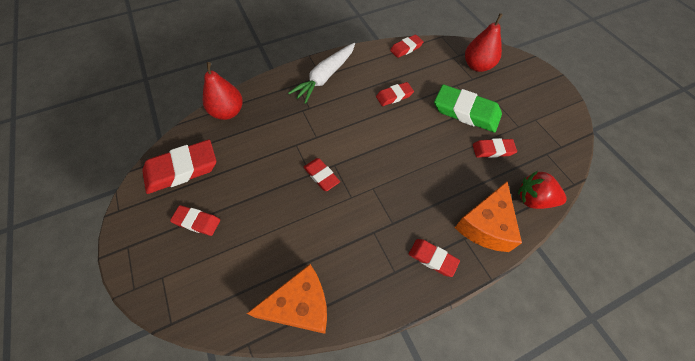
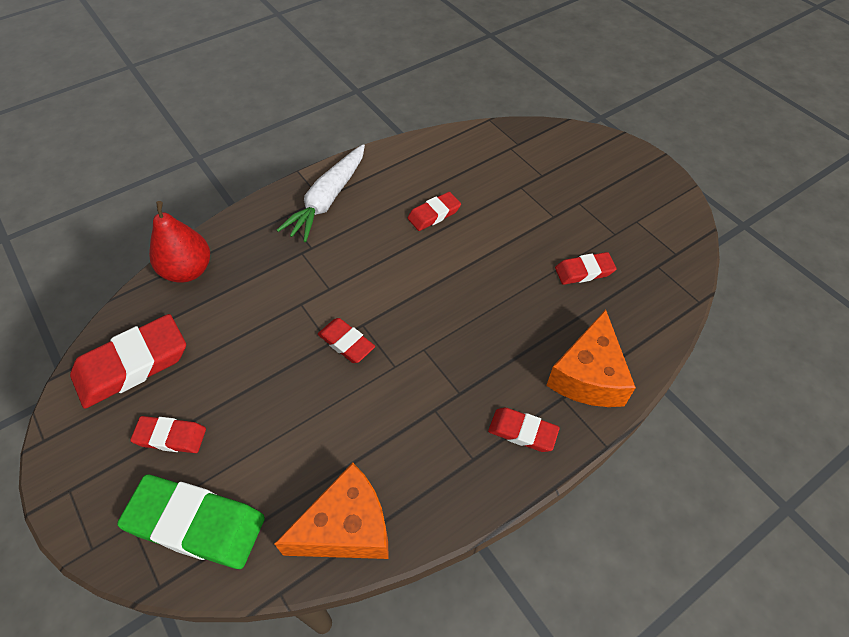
camera: 10 degrees left, 5 degrees down
(406, 48) = (440, 143): red eraser -> none
(466, 112) = (539, 223): green eraser -> green eraser (196, 524)
(477, 66) = (546, 156): red pear -> none
(533, 199) = (648, 330): red strawberry -> none

